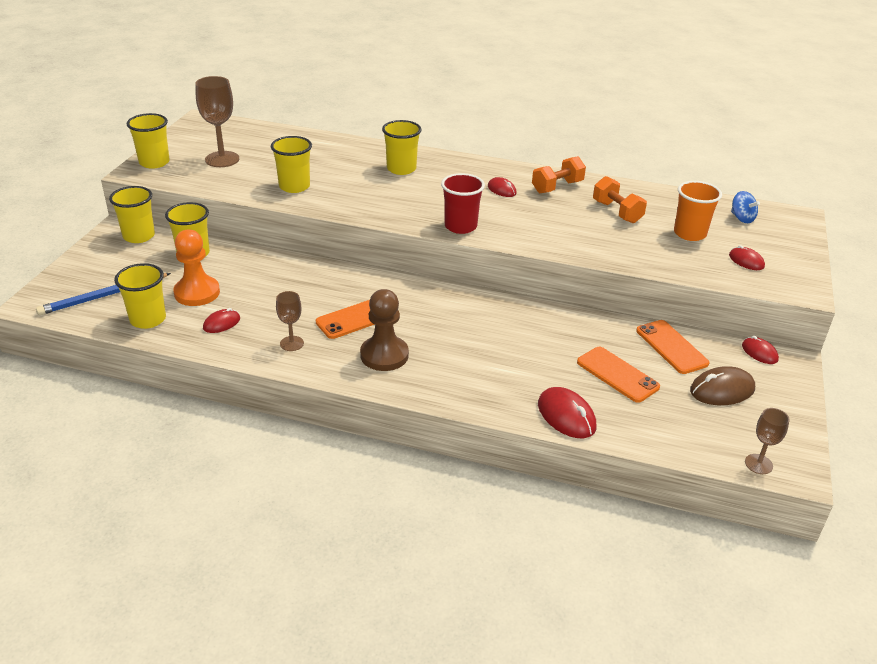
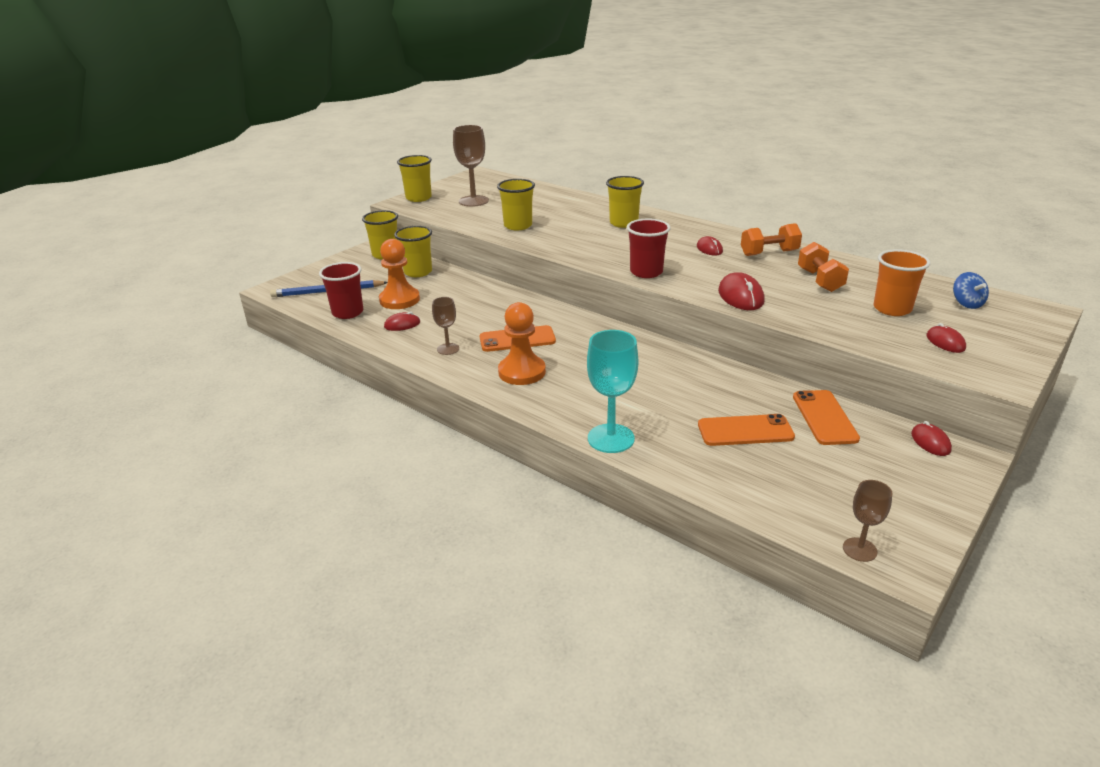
camera: 25 degrees right, 5 degrees down
(148, 319) = (348, 312): yellow cup -> red cup
(384, 355) = (522, 372): brown pawn -> orange pawn
(510, 409) = (611, 438): none -> turquoise goblet
(566, 416) = (664, 456): red mouse -> red mouse (740, 296)
(617, 375) = (745, 431): orange phone -> orange phone turned 75 degrees counterclockwise
(722, 390) = (859, 468): brown mouse -> none

